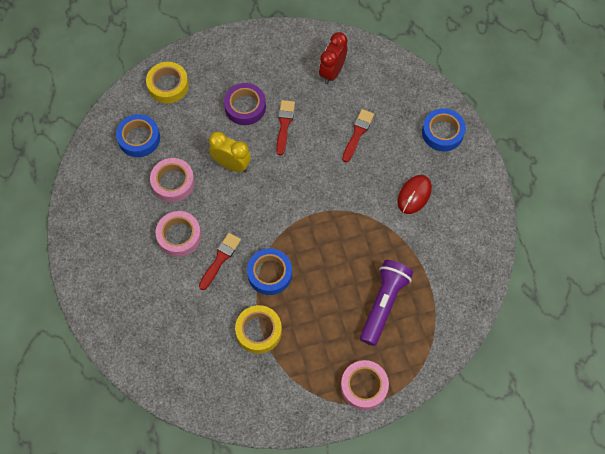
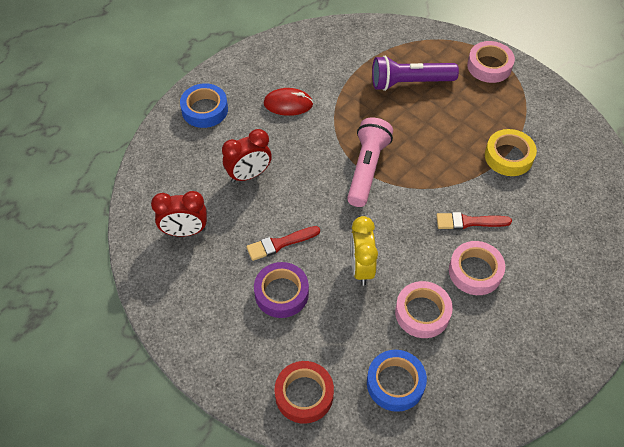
camera: 120 degrees left, 10 degrees down
(168, 85) = (304, 394): yellow tape -> red tape
(270, 273) = (450, 175): blue tape -> none
(313, 217) = (367, 169): none -> pink flashlight
(357, 133) = (249, 175): red brush -> red clock

